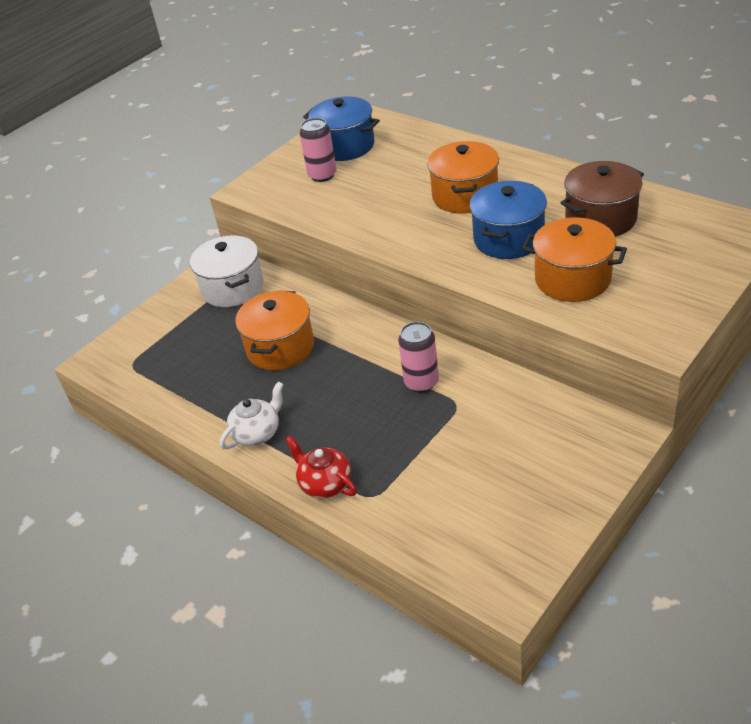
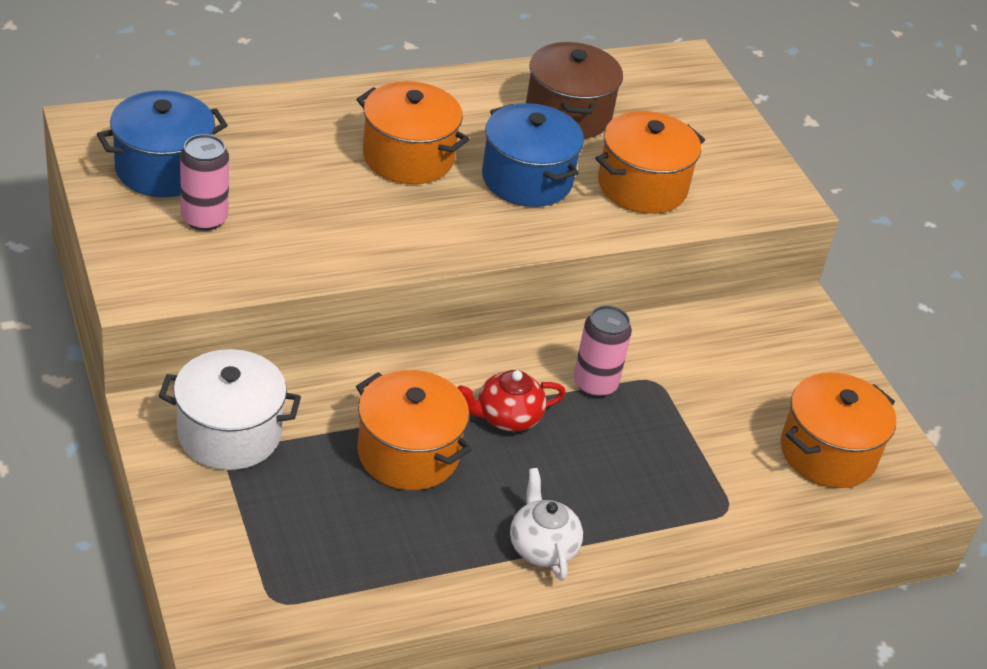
camera: 70 degrees left, 0 degrees up
(325, 483) = (677, 534): red teapot -> red teapot (507, 417)
(486, 519) = (828, 453): none -> orange pot

